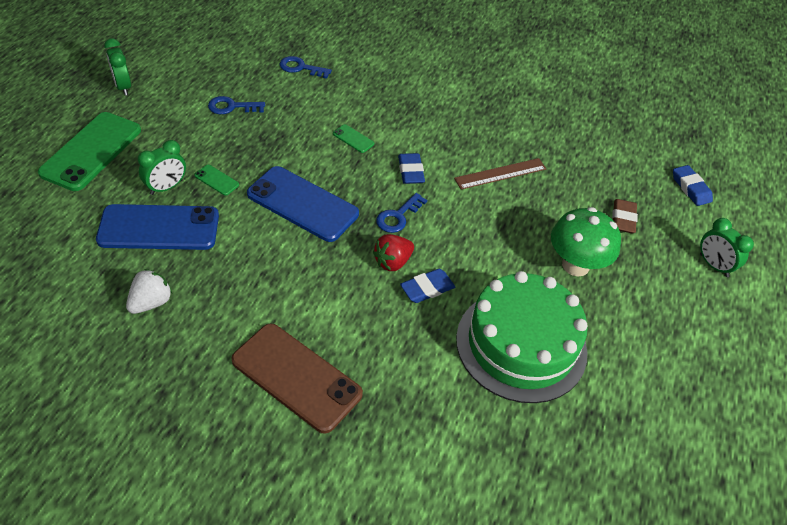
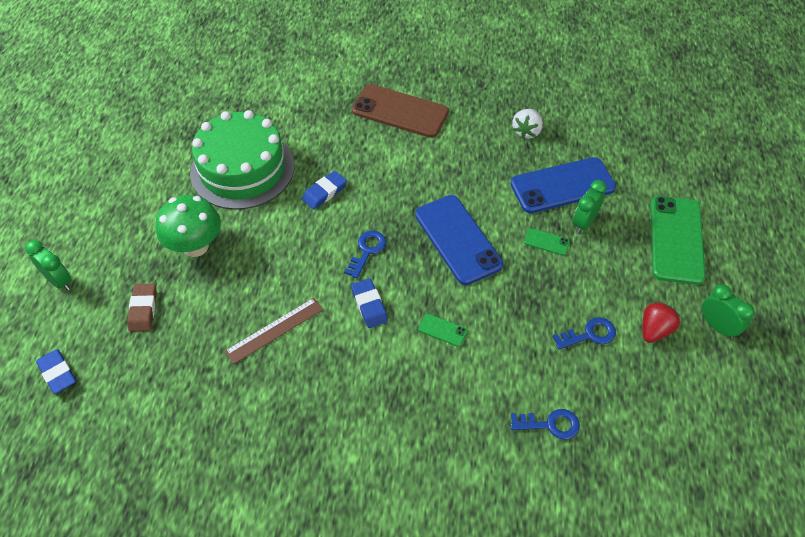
camera: 170 degrees right, 5 degrees up
(302, 204) = (458, 239): blue phone -> blue phone turned 45 degrees clockwise
(392, 262) = (359, 207): red strawberry -> red strawberry (654, 330)

